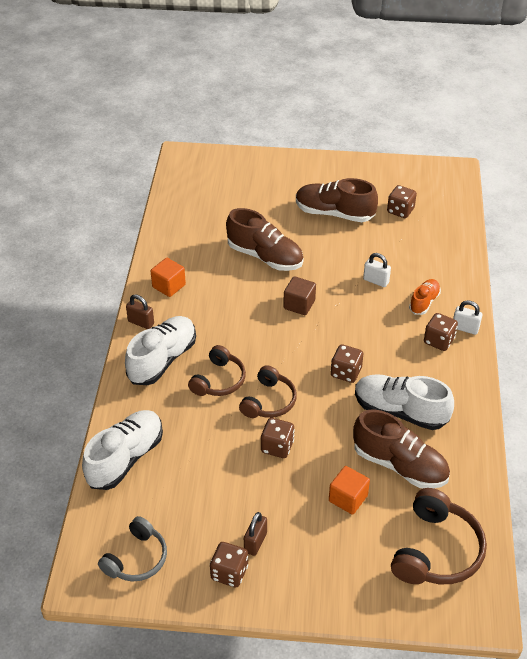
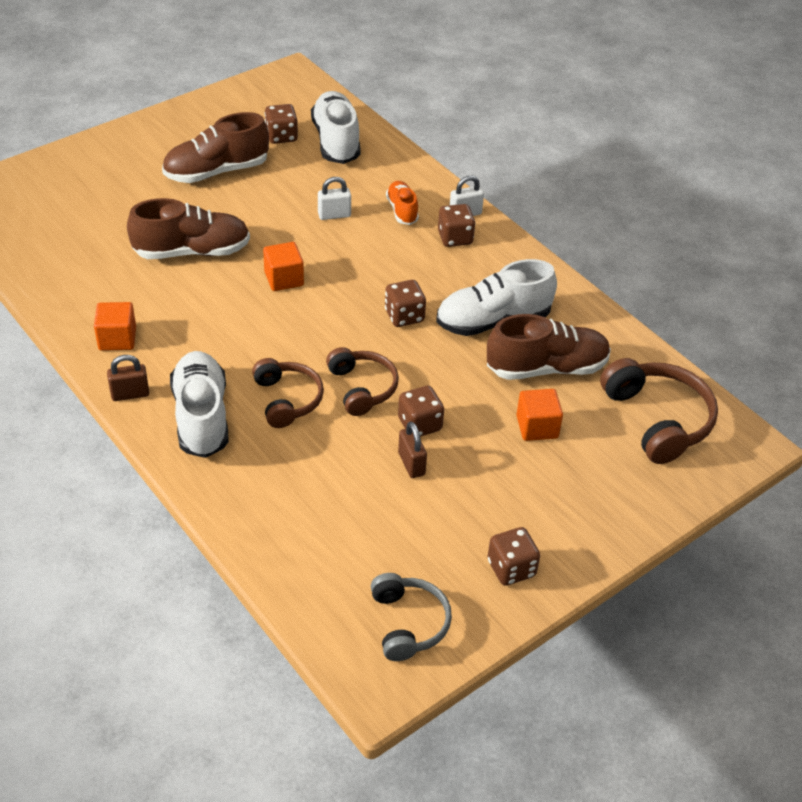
camera: 45 degrees left, 0 degrees up
(125, 458) = (279, 538): white shoe -> white shoe (336, 141)
(255, 542) = (502, 524): brown padlock -> brown padlock (411, 464)
(299, 304) = (284, 279): brown cube -> orange cube

